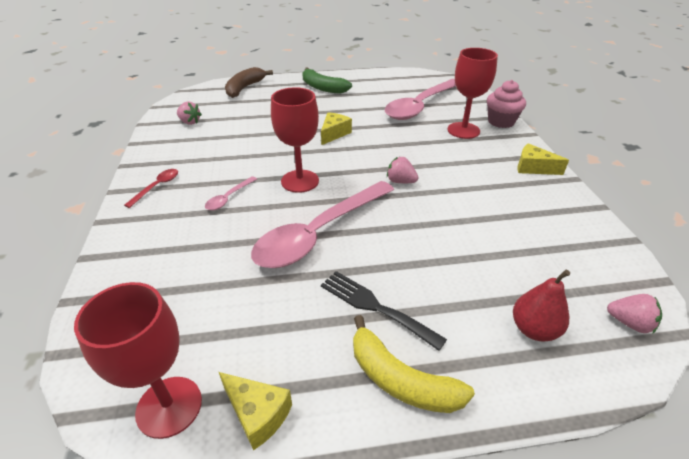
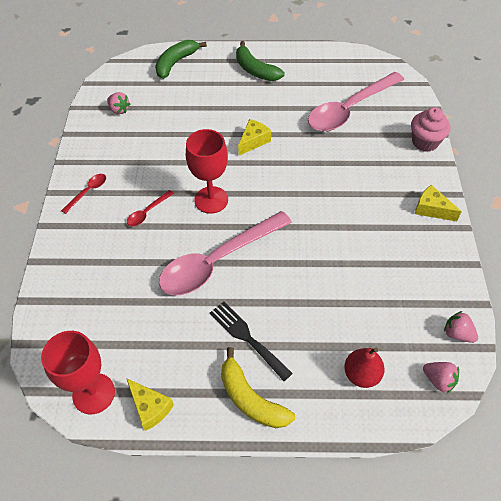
camera: 10 degrees right, 15 degrees up
(229, 198) = (147, 212): pink spoon -> red spoon
(245, 88) = (176, 63): brown banana -> green banana
(400, 181) = (301, 211): pink strawberry -> pink strawberry (457, 333)
(463, 130) = (382, 150): red goblet -> none

